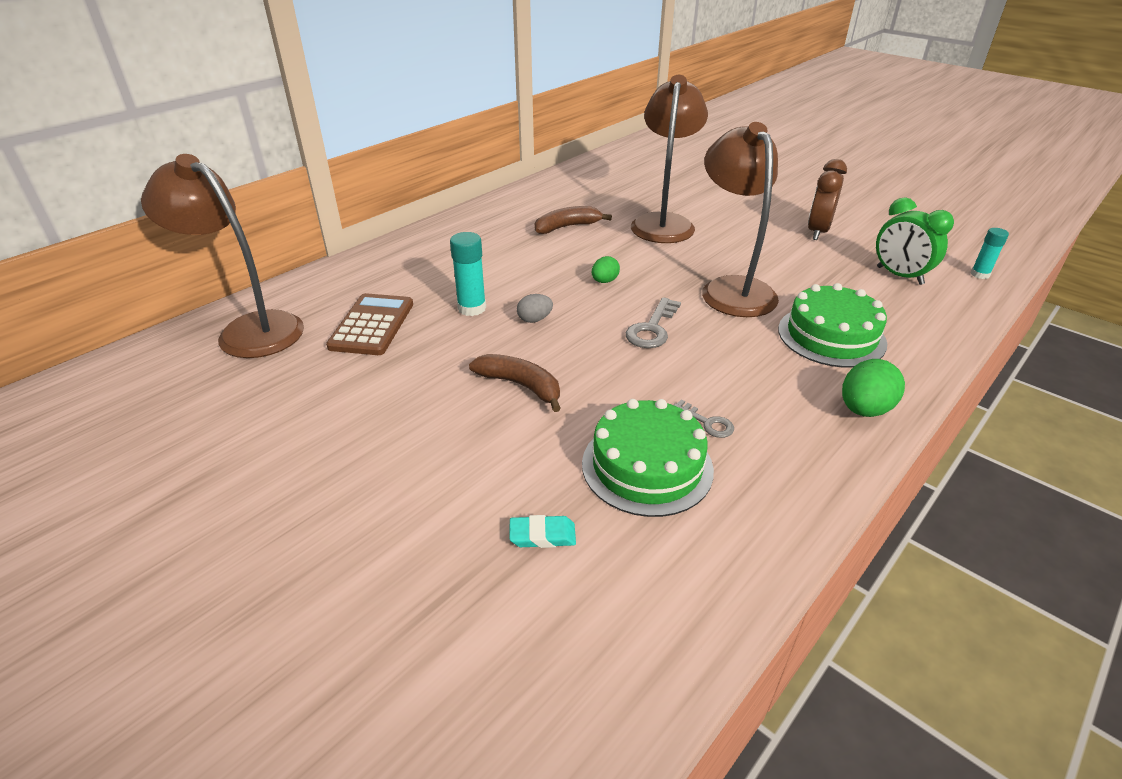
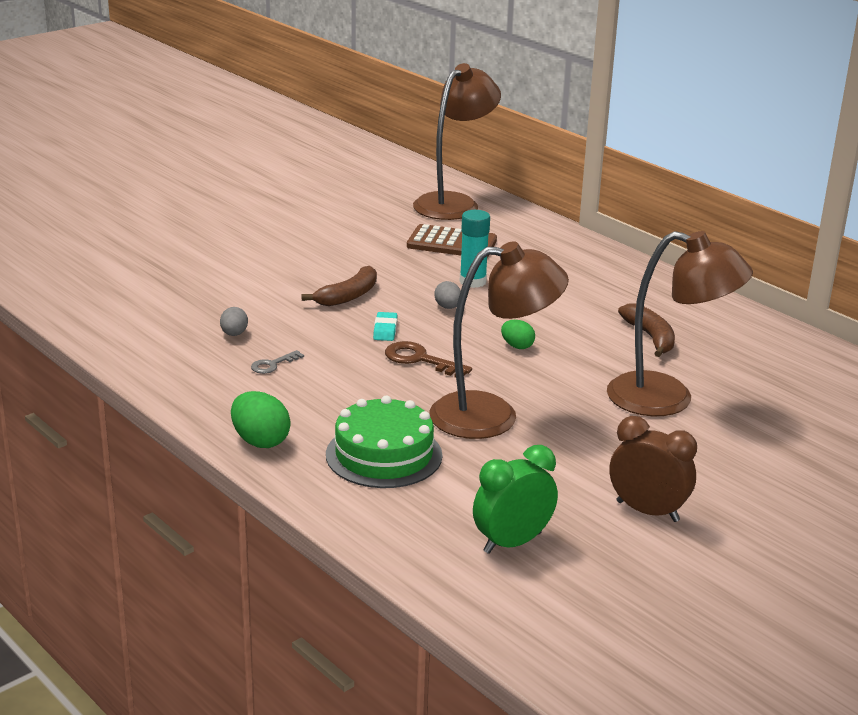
camera: 95 degrees right, 10 degrees down
(542, 535) = (188, 294): turquoise eraser -> turquoise eraser (385, 330)
(647, 466) = (234, 334): green cake -> grey egg
(652, 328) = (420, 360): grey key -> brown key
(980, 274) = (510, 616): turquoise glue stick -> none

